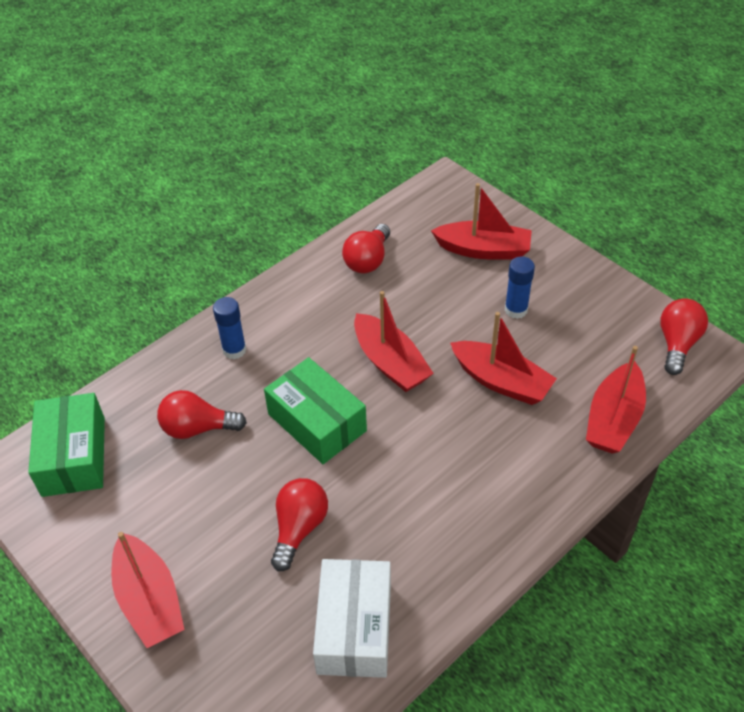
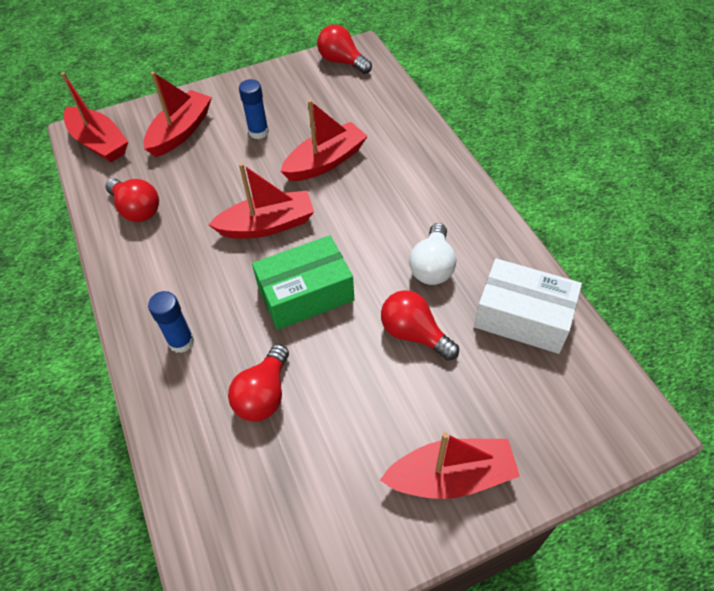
camera: 70 degrees left, 5 degrees up
(74, 456) = (241, 529): green box -> none
(392, 522) = (432, 266): none -> white light bulb
(613, 419) = (391, 113): red boat -> red boat (99, 143)

